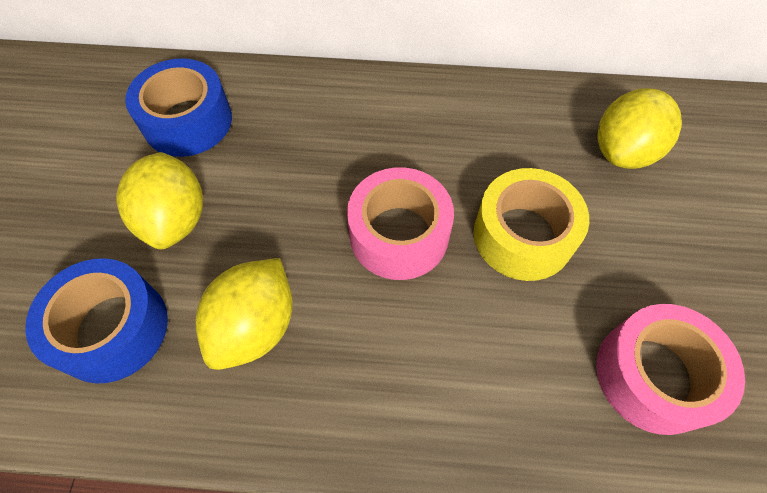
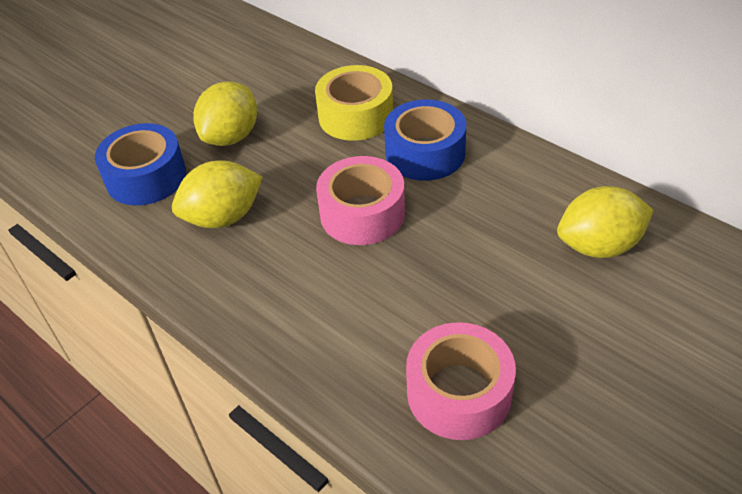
camera: 40 degrees right, 15 degrees down
(188, 121) = (289, 84): blue tape -> blue tape (425, 153)
(523, 235) = (452, 258): yellow tape -> yellow tape (356, 116)

